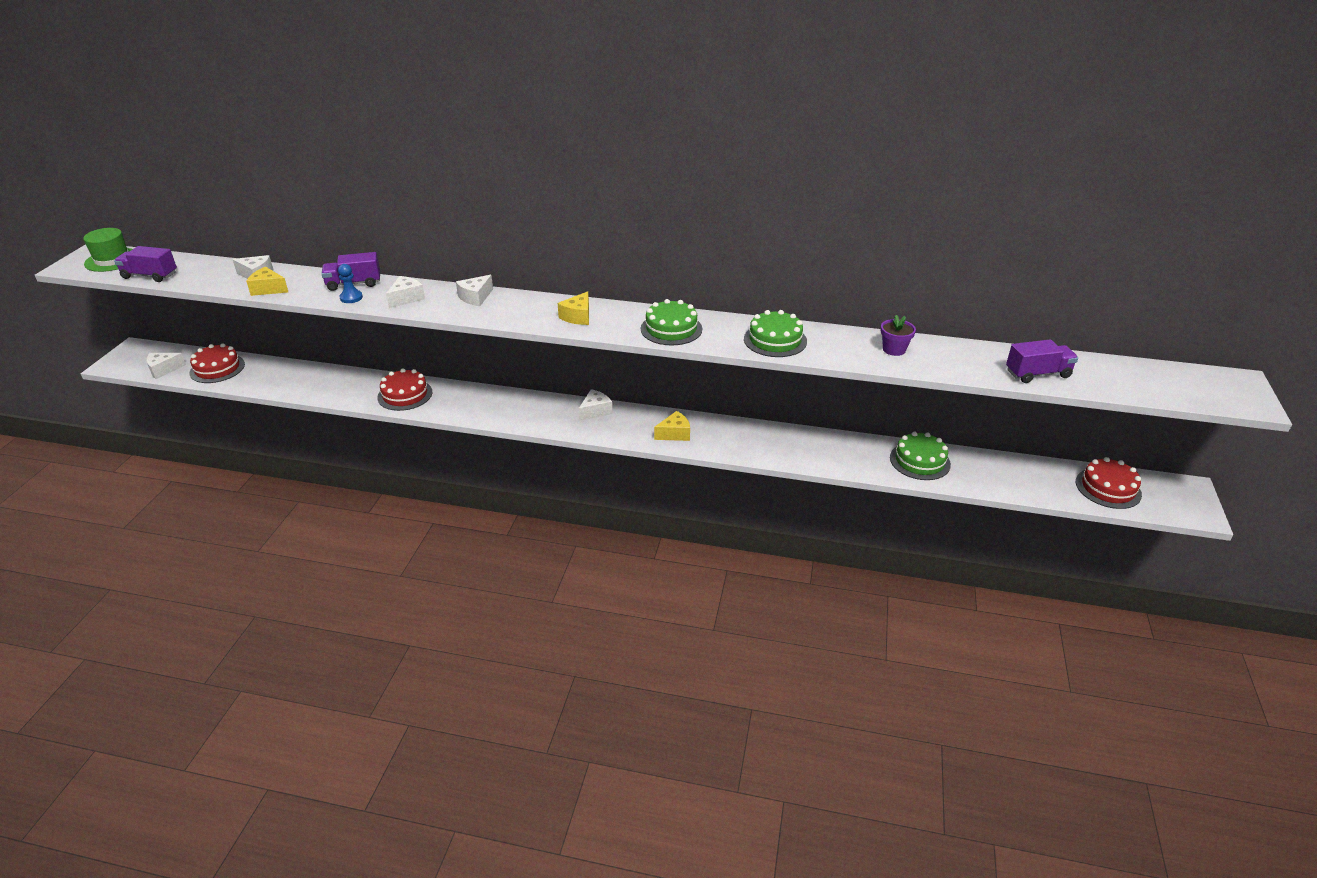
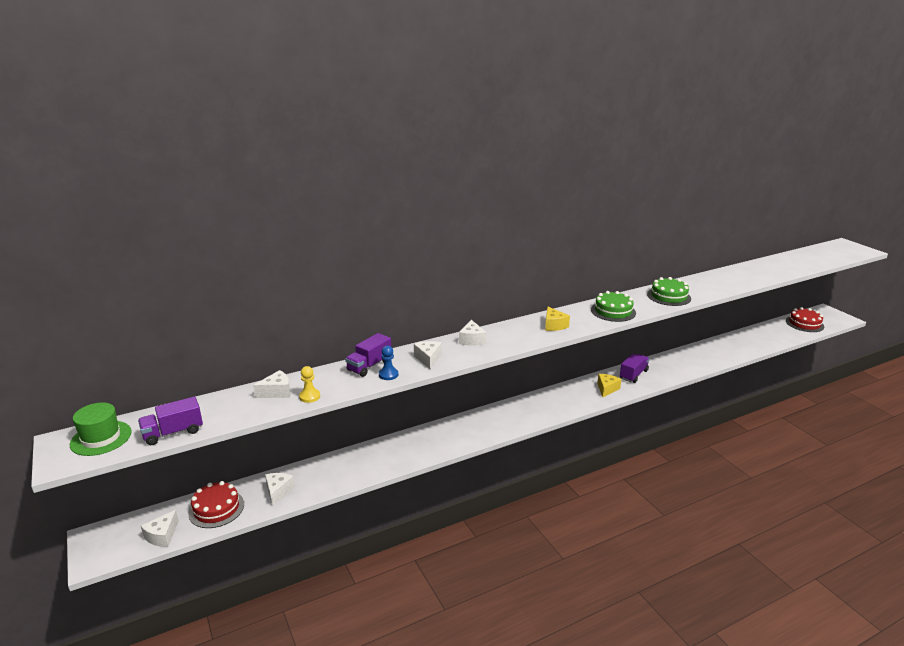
camera: 40 degrees left, 10 degrees down
(268, 289) = (309, 396): yellow cheese -> yellow pawn
(405, 395) = (409, 449): red cake -> none
(595, 411) = (545, 398): white cheese -> white cheese (278, 491)
(894, 349) = (721, 280): purple flower pot -> none
(919, 461) = (727, 346): green cake -> none
(1037, 374) = (787, 268): purple truck -> purple truck (633, 375)

